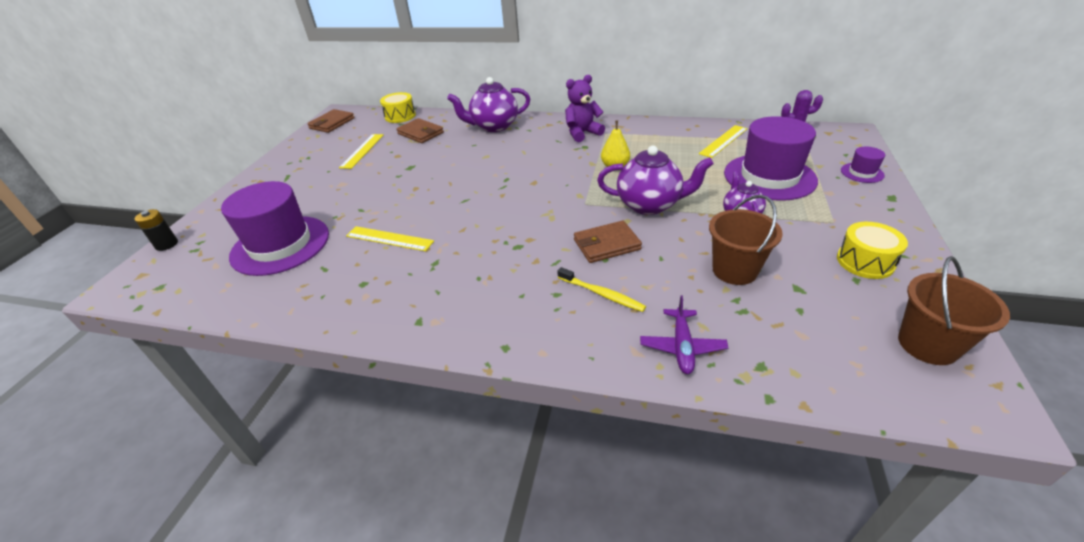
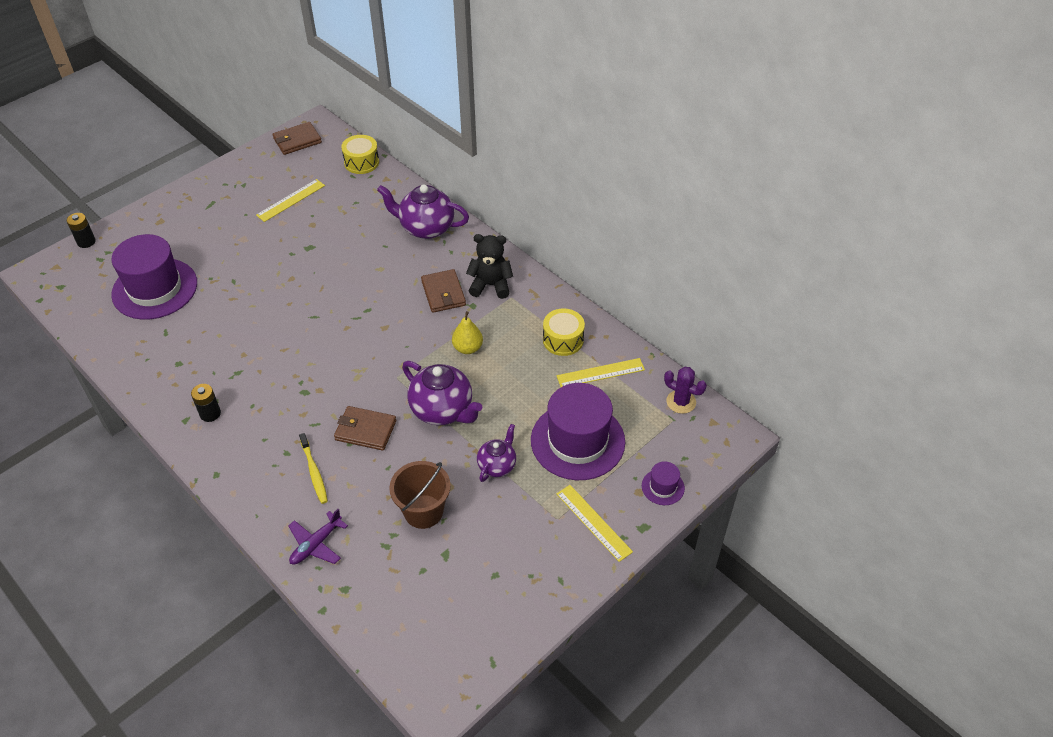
camera: 30 degrees right, 10 degrees up
(389, 239) = (227, 328): yellow ruler -> yellow ruler (593, 522)
(420, 133) = (356, 201): brown wallet -> brown wallet (443, 293)
(441, 304) = (210, 413): none -> black battery
(582, 133) = (490, 285): purple teddy bear -> black teddy bear
(865, 262) = (524, 566): yellow drum -> yellow drum (563, 340)
(927, 345) = (464, 647): brown bucket -> none

